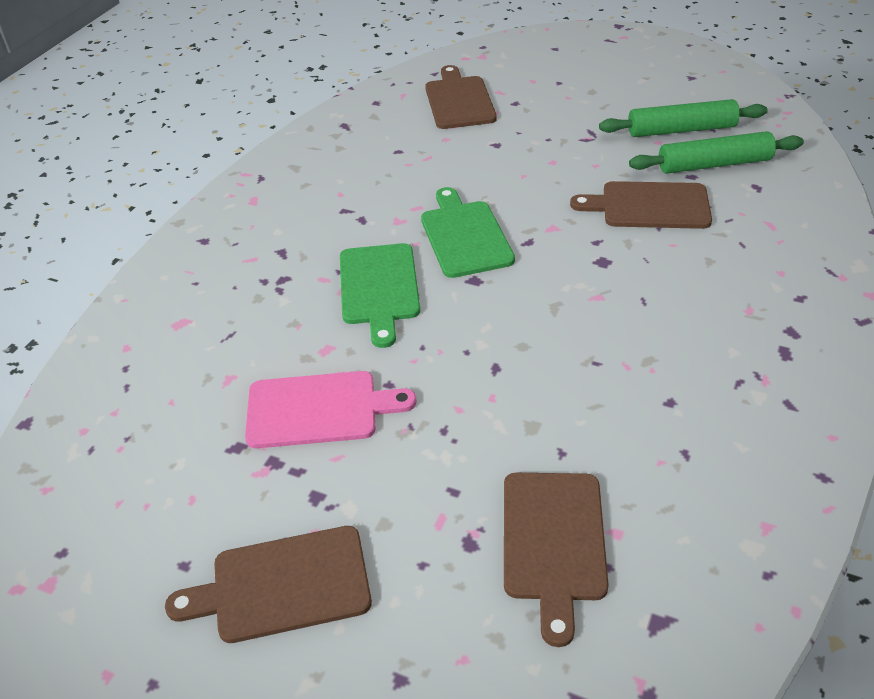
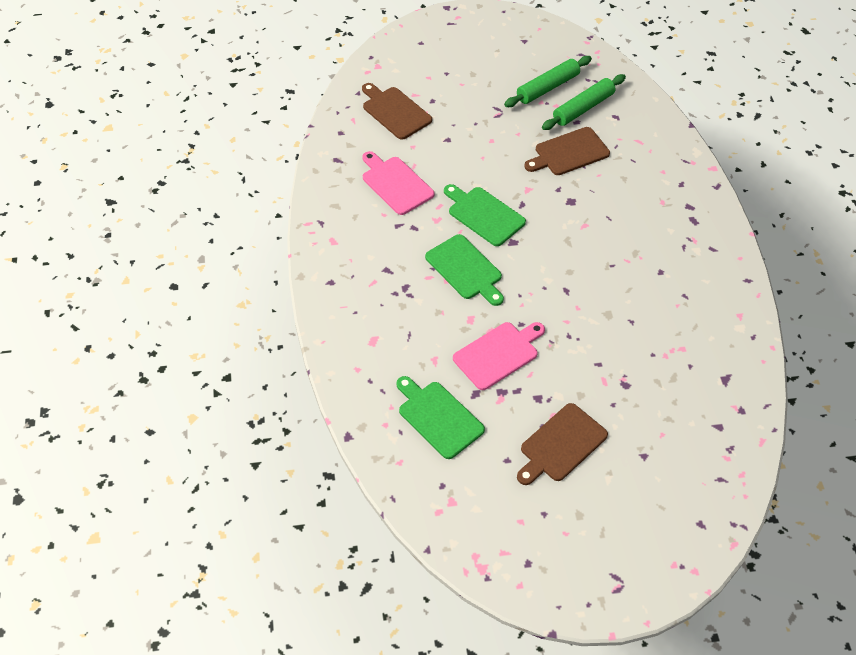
camera: 35 degrees left, 10 degrees up
(156, 455) = (438, 417): none -> green cutting board
(386, 168) = (395, 184): none -> pink cutting board
(553, 542) = (660, 366): brown cutting board -> none

